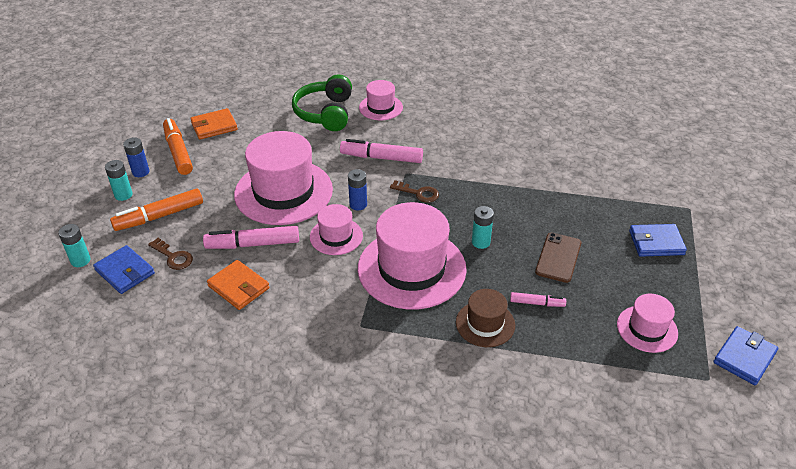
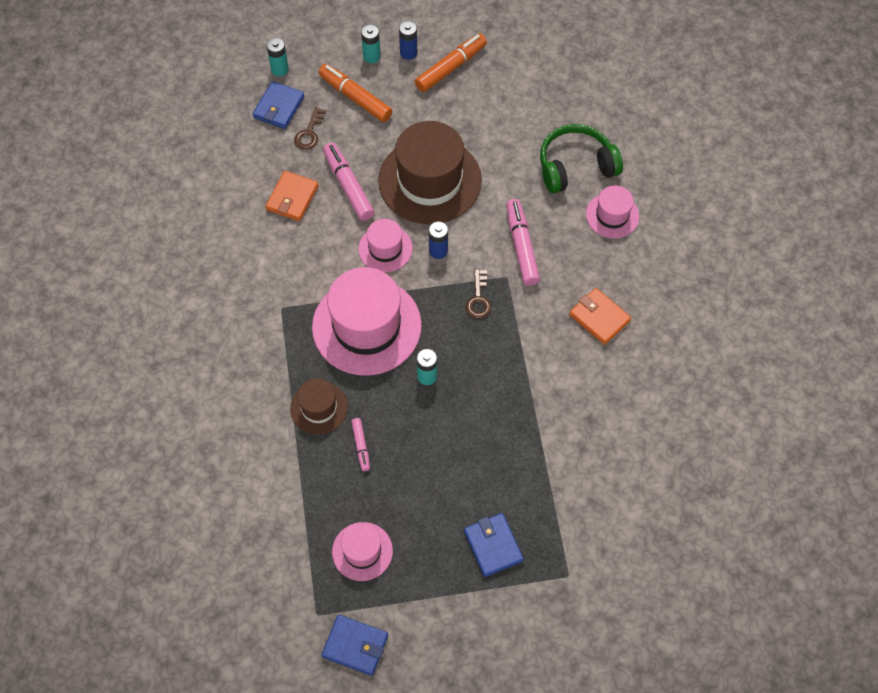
camera: 70 degrees right, 20 degrees up
(214, 126) = (505, 78): orange wallet -> orange wallet (599, 318)
(283, 192) = (430, 180): pink hat -> brown hat
(558, 257) = (432, 453): brown phone -> none

